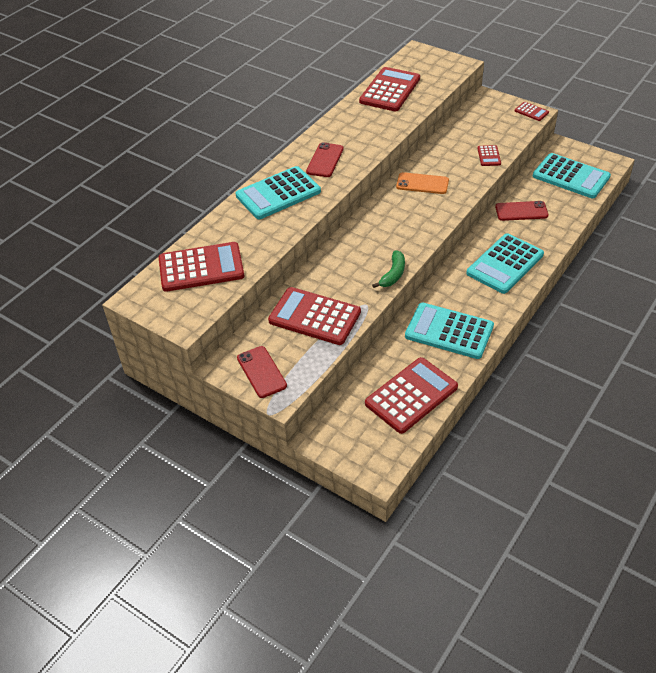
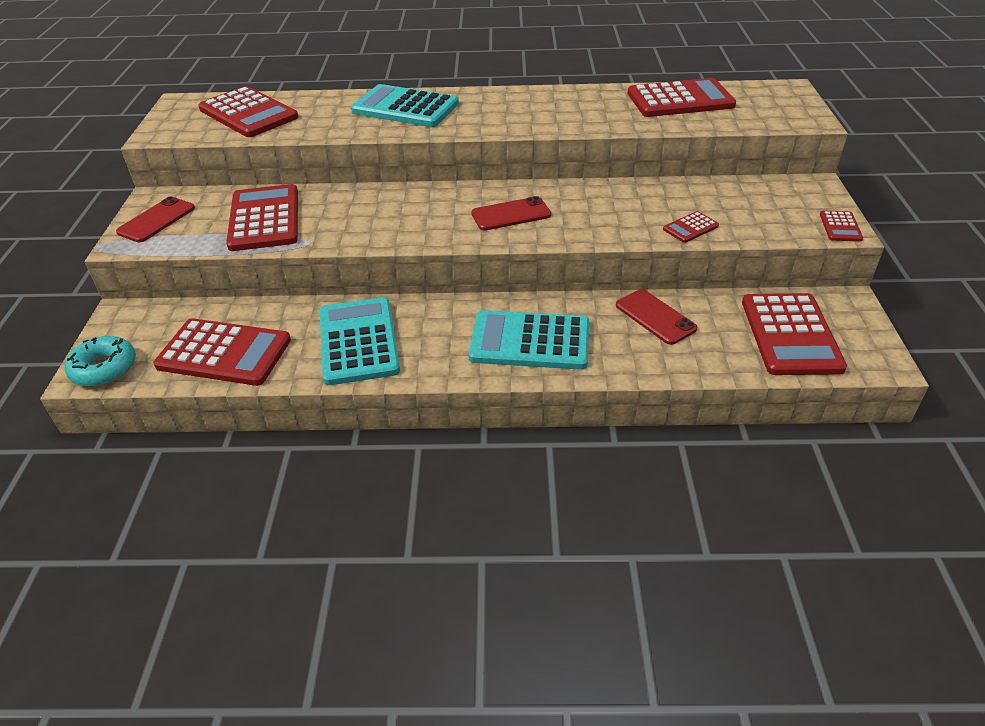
camera: 55 degrees right, 5 degrees down
(325, 160) = (493, 110): red phone -> red phone (511, 214)
(380, 460) = (104, 368): none -> turquoise donut
(393, 274) = (378, 241): green banana -> none
(422, 183) = (570, 202): orange phone -> none
(571, 176) = (790, 334): turquoise calculator -> red calculator

